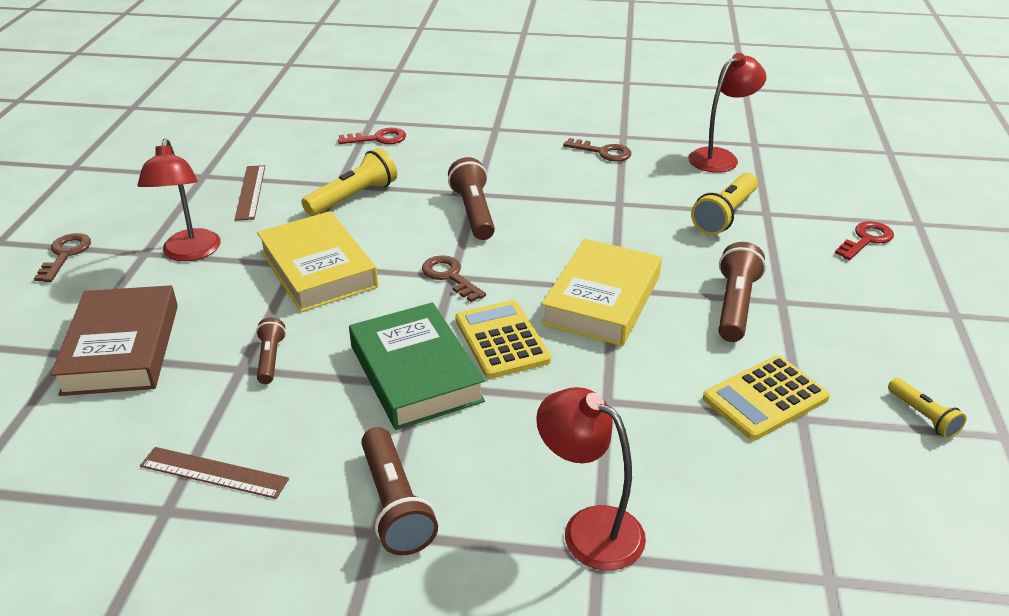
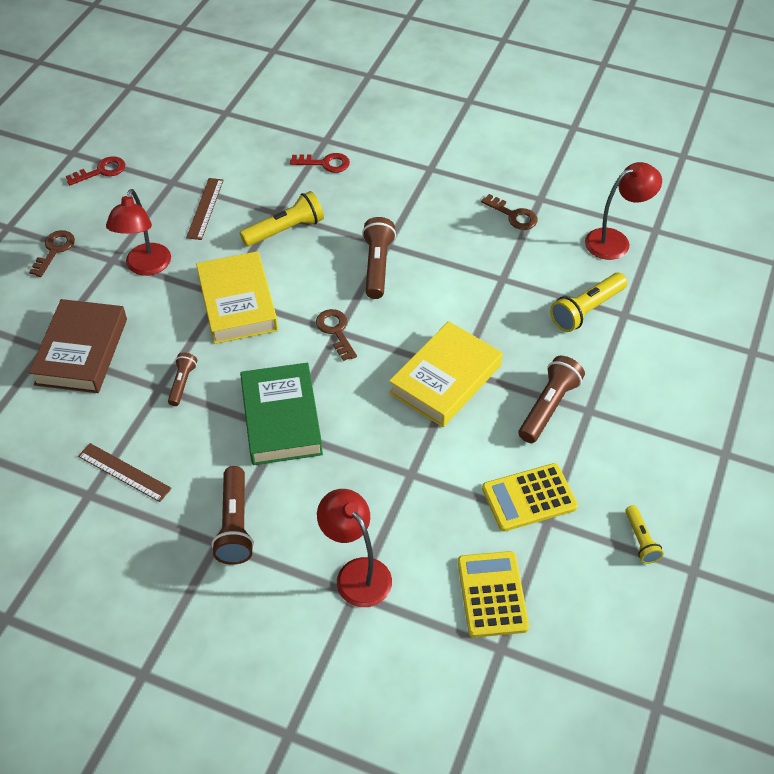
camera: 15 degrees right, 15 degrees up
(502, 340) = (354, 402): yellow calculator -> yellow calculator (492, 594)
(866, 240) = (695, 361): red key -> red key (101, 171)

